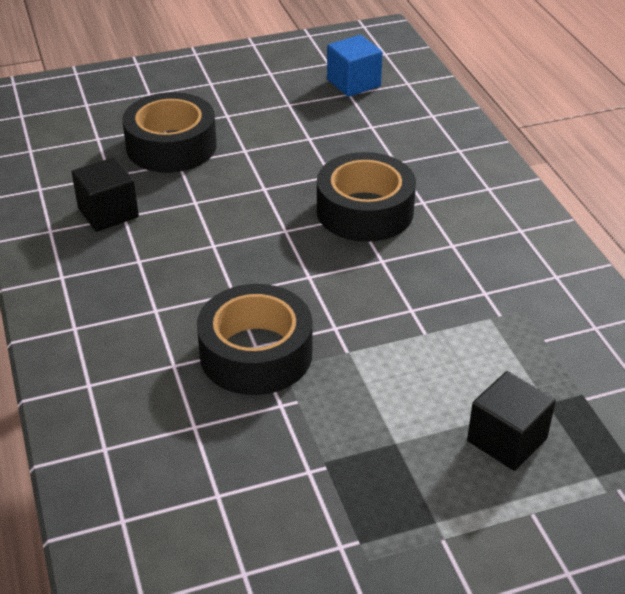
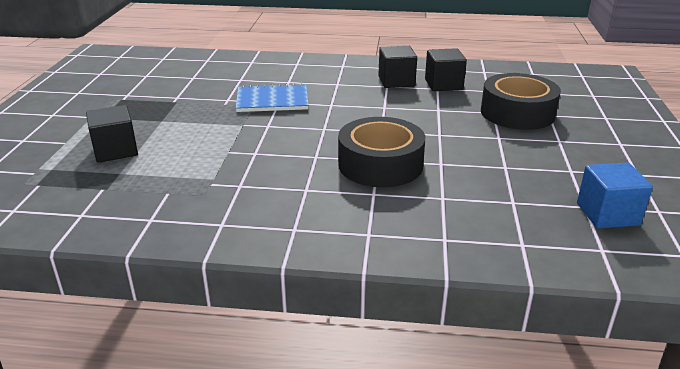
camera: 115 degrees right, 10 degrees down
(117, 255) = (396, 81): none -> black cube
(256, 353) = (272, 100): black tape -> blue notebook

